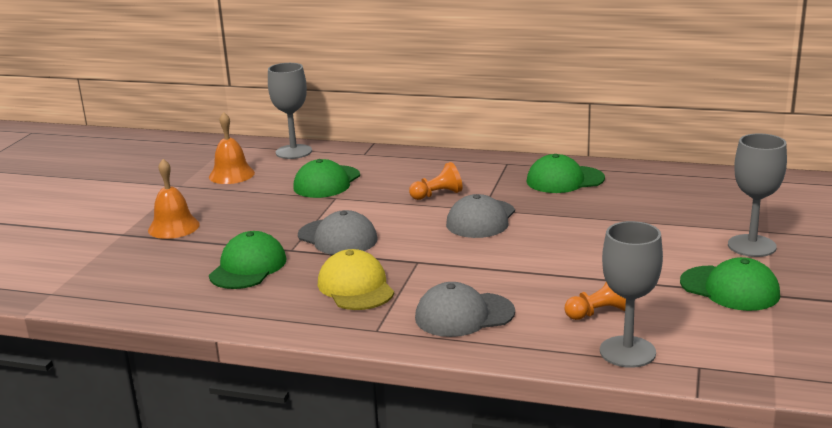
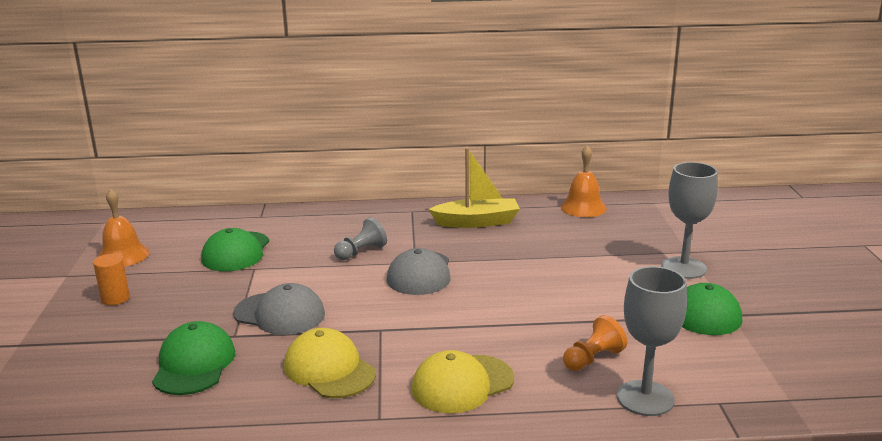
camera: 20 degrees left, 0 degrees up
(173, 227) = (80, 327): orange bell -> orange bell (583, 207)
(210, 208) = (115, 298): none -> orange cylinder
(293, 152) = (182, 222): grey goblet -> none
(437, 195) = (361, 252): orange pawn -> grey pawn
(464, 315) = (462, 384): grey cap -> yellow cap
(565, 180) = (477, 222): green cap -> yellow boat

